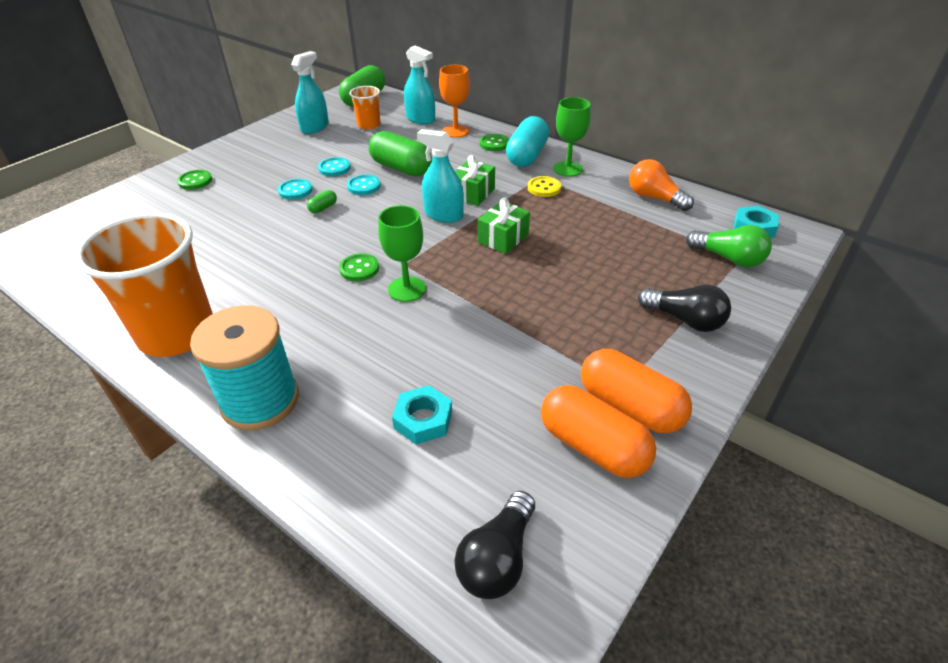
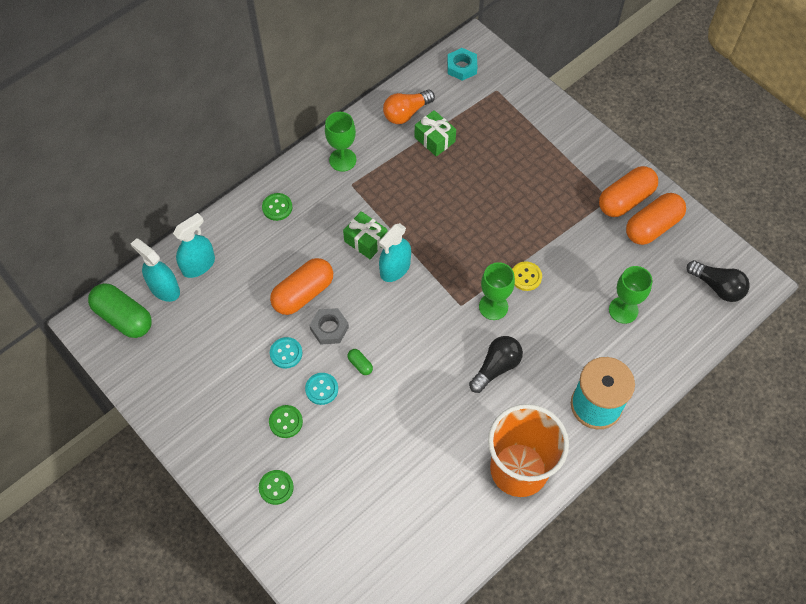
camera: 80 degrees left, 20 degrees up
(315, 127) = (183, 372): turquoise spray bottle -> turquoise spray bottle (164, 288)
(359, 269) = (461, 338): green button -> green button (286, 422)
(364, 186) = (329, 328): turquoise button -> grey nut
(369, 125) = (196, 316): orange cup -> none
(401, 168) = (303, 293): green capsule -> orange capsule
(423, 419) = (623, 310): turquoise nut -> green goblet
(456, 131) = (238, 236): orange goblet -> none
(503, 238) = (440, 231): green gift -> green gift (434, 139)
(527, 156) = (309, 185): turquoise capsule -> none
(544, 188) = (370, 185): yellow button -> yellow button (526, 277)
(685, 320) = (555, 146): black light bulb -> black light bulb (496, 367)
(728, 258) = (495, 97): green light bulb -> none

